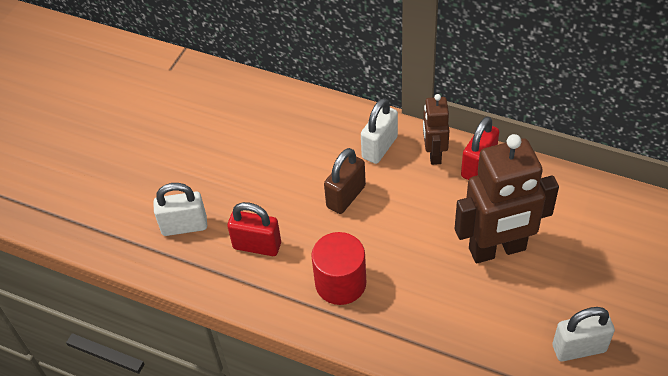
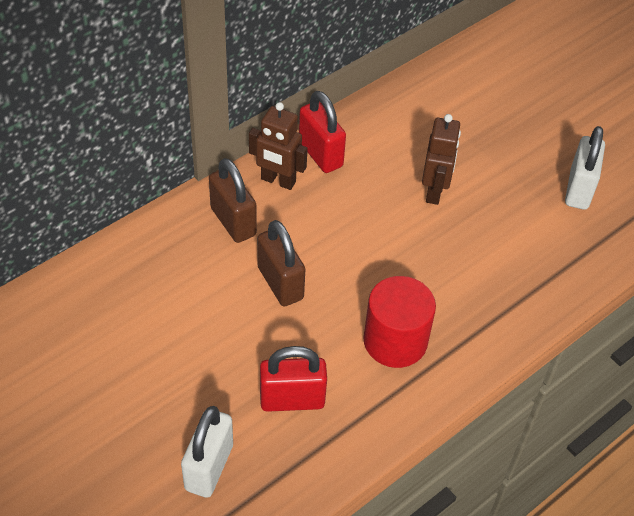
camera: 70 degrees left, 0 degrees up
(257, 246) = (292, 400): red padlock -> red padlock turned 45 degrees clockwise
(379, 147) = (233, 222): white padlock -> brown padlock
(497, 250) = (434, 191): brown robot -> brown robot, size x0.54

